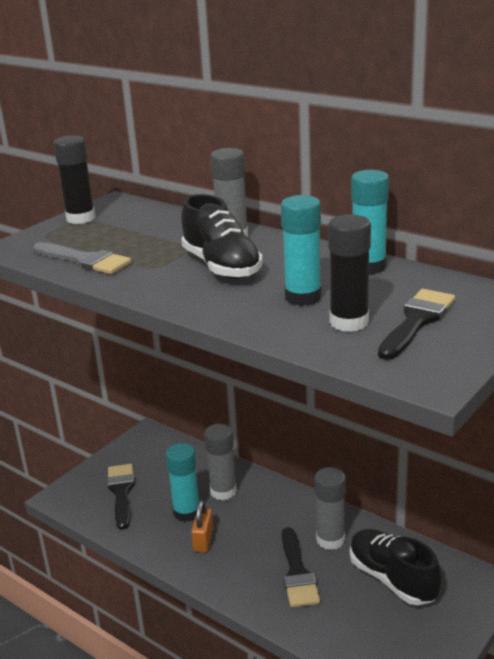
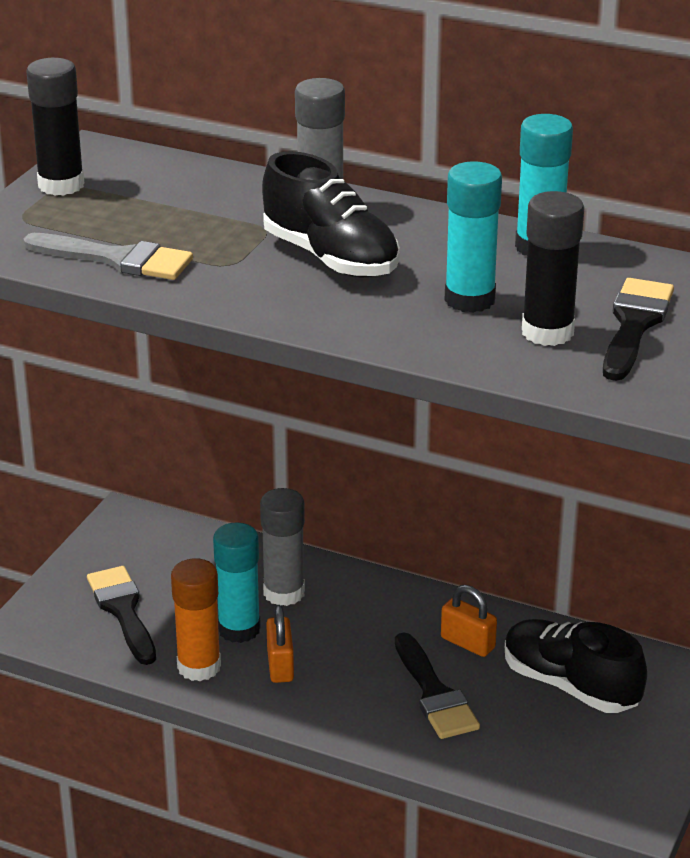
camera: 15 degrees left, 5 degrees up
(152, 535) = (199, 667): none -> orange glue stick
(330, 539) = (467, 643): grey glue stick -> orange padlock

